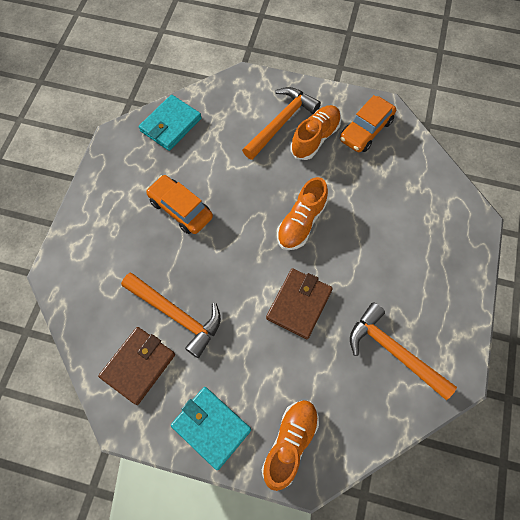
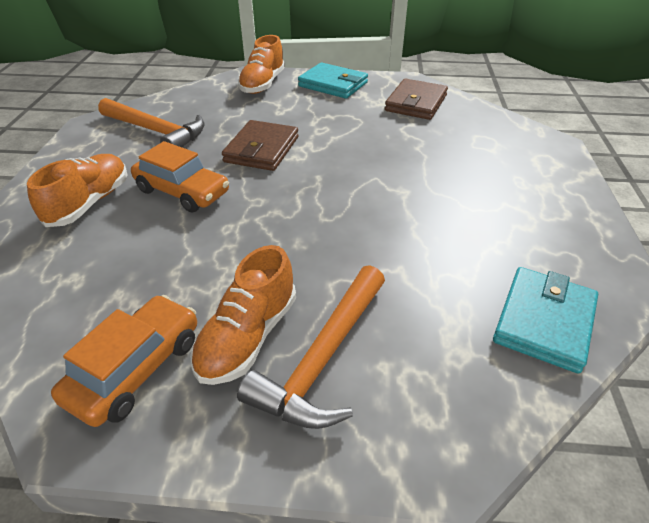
camera: 170 degrees right, 25 degrees down
(177, 315) = (397, 131): orange hammer -> none
(180, 209) = (446, 209): orange car -> orange car (182, 191)
(301, 222) = (265, 215): orange shoe -> orange shoe (90, 203)

